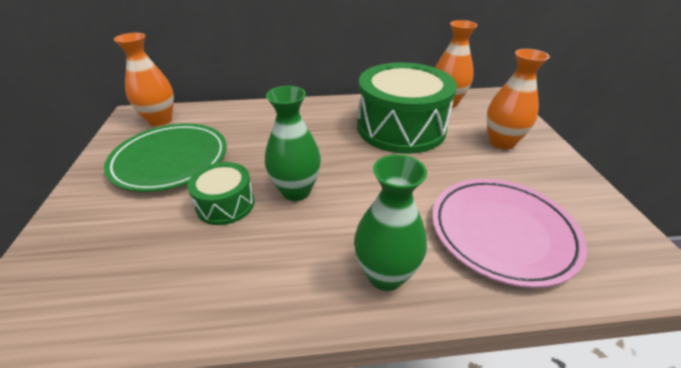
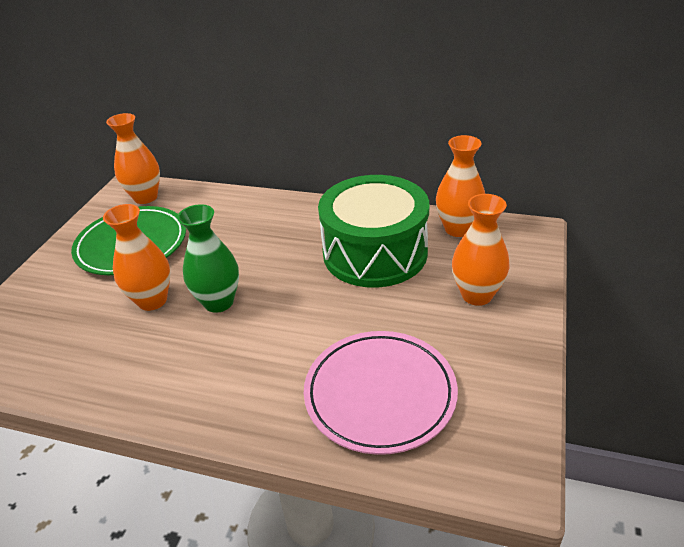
camera: 25 degrees right, 0 degrees up
(225, 204) = (152, 300): green drum -> orange vase
(385, 275) = (239, 401): green vase -> none

